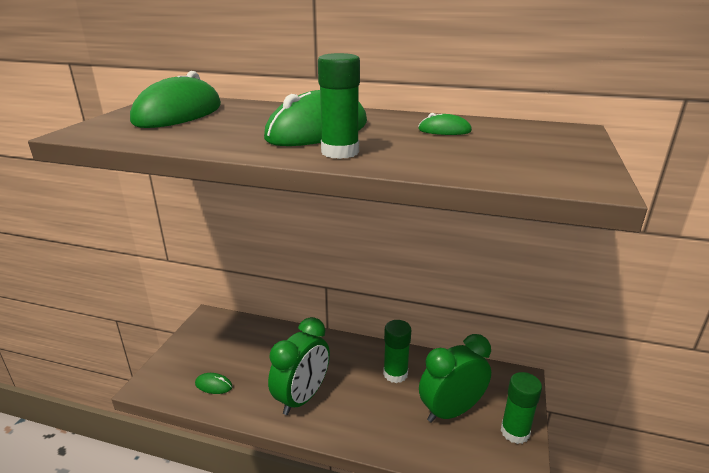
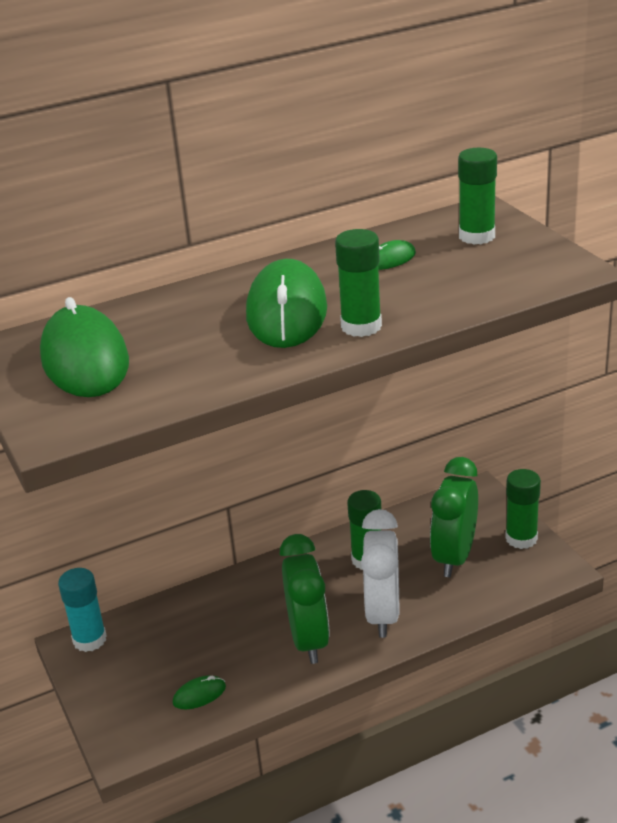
camera: 40 degrees left, 5 degrees up
(216, 320) = (89, 639): none -> turquoise glue stick
(361, 415) = (383, 614): none -> white clock
(538, 139) = (476, 236): none -> green glue stick

